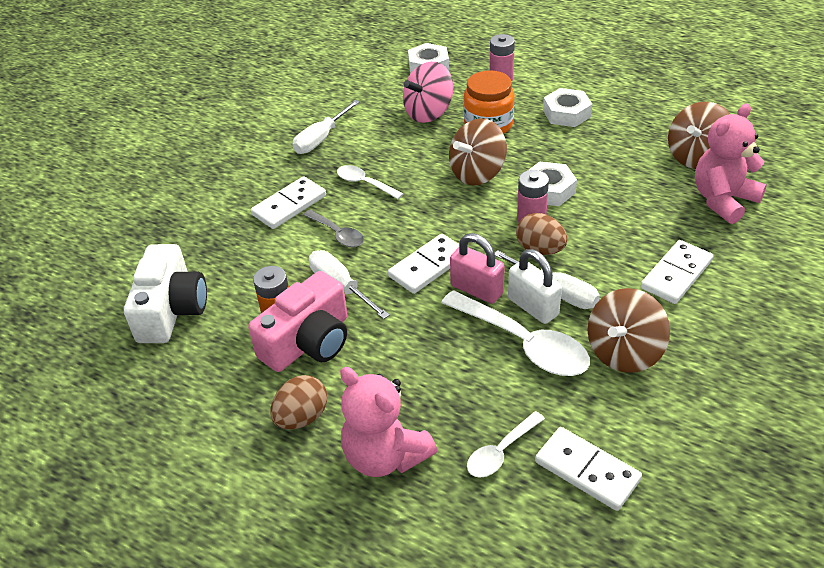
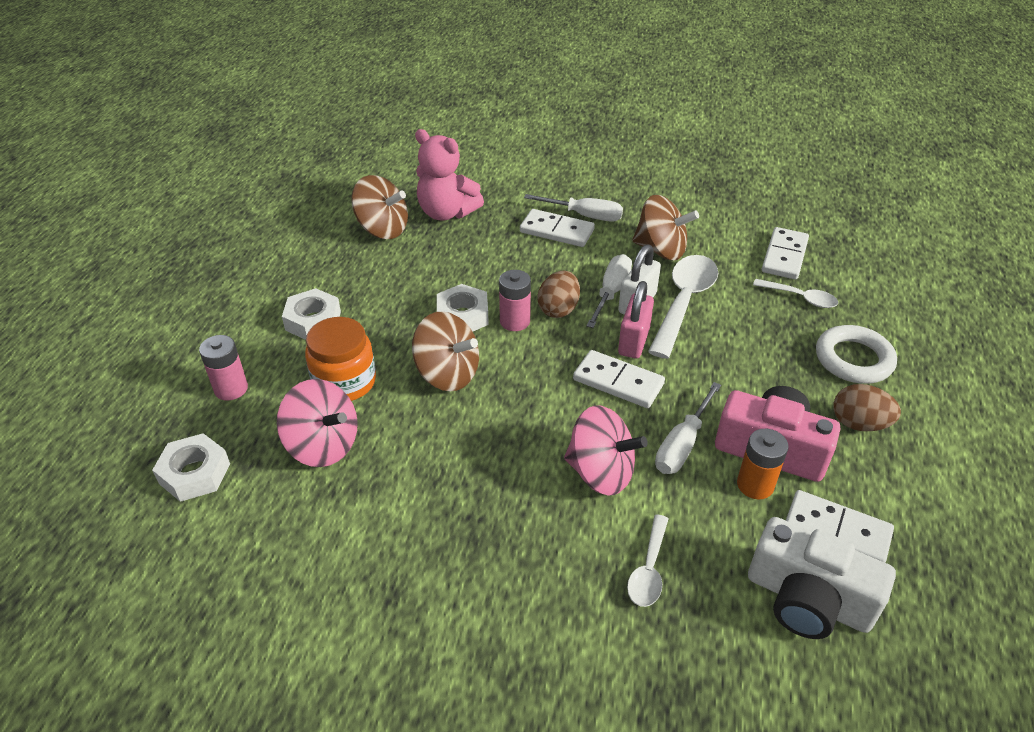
camera: 110 degrees left, 0 degrees up
(171, 310) = (808, 599): white camera -> white camera turned 135 degrees counterclockwise
(289, 205) = (566, 542): white domino -> white domino (836, 530)
(321, 139) = (406, 554): white screwdriver -> white screwdriver (585, 216)
(337, 234) = (600, 472): grey spoon -> pink spinning top
(365, 183) = (496, 473): white spoon -> white spoon (648, 569)
(385, 456) = (853, 359): pink teddy bear -> white ring

